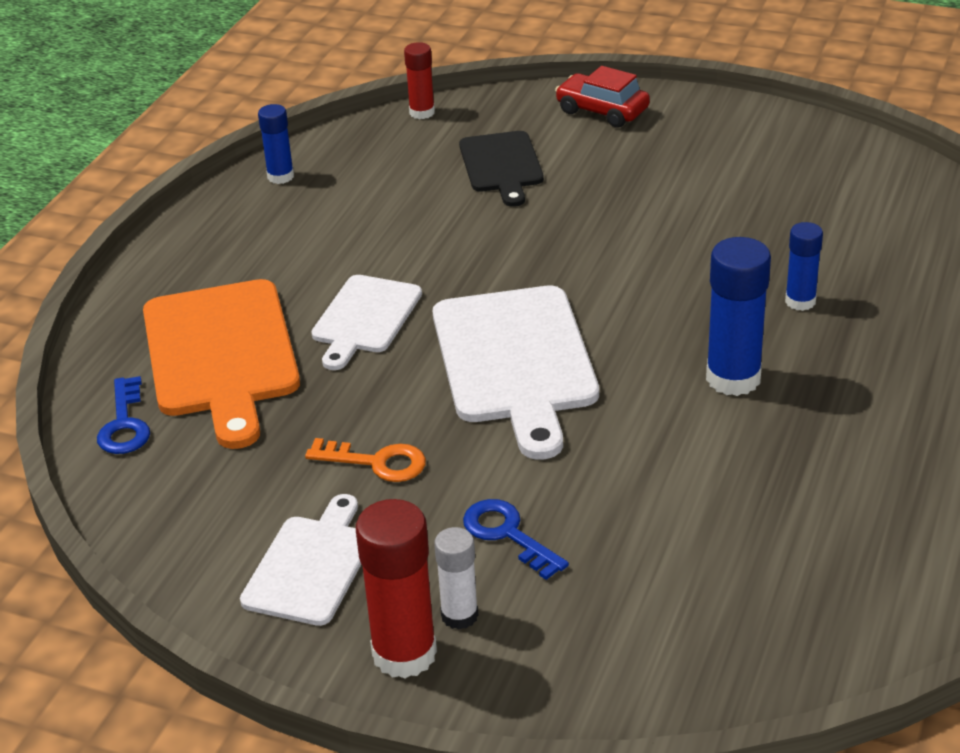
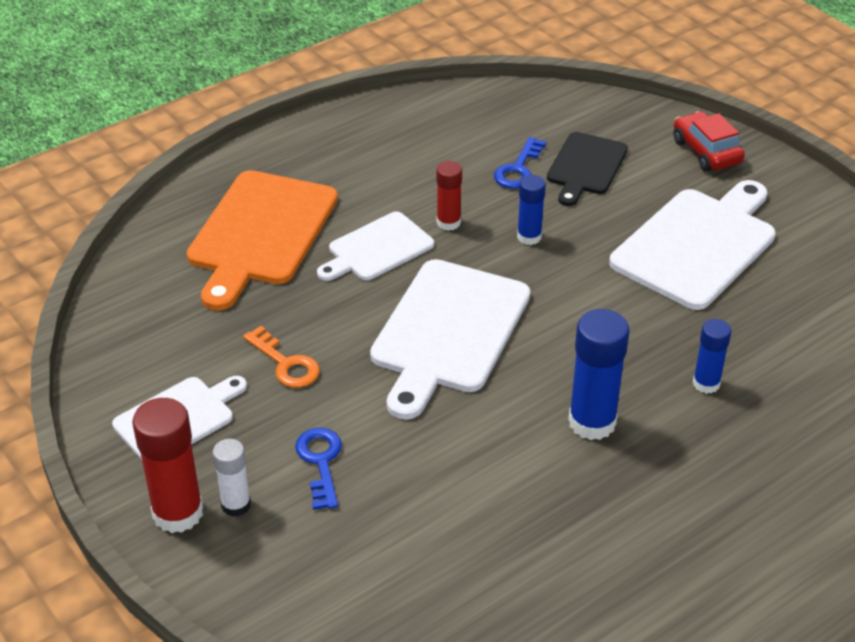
camera: 30 degrees right, 5 degrees up
(124, 424) = (158, 257): blue key -> blue key (518, 169)
(280, 176) = (421, 109): blue glue stick -> blue glue stick (529, 237)
(422, 112) = (568, 97): red glue stick -> red glue stick (448, 222)
(674, 191) = (697, 245): none -> white cutting board

